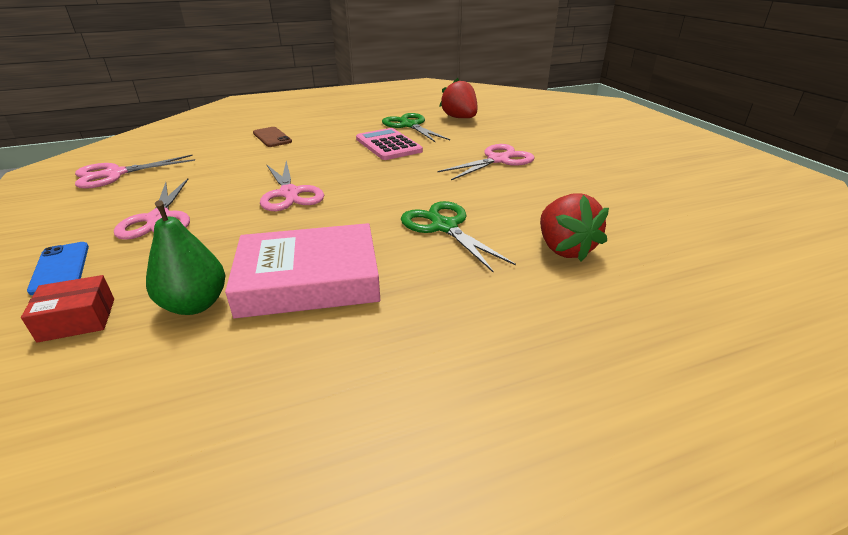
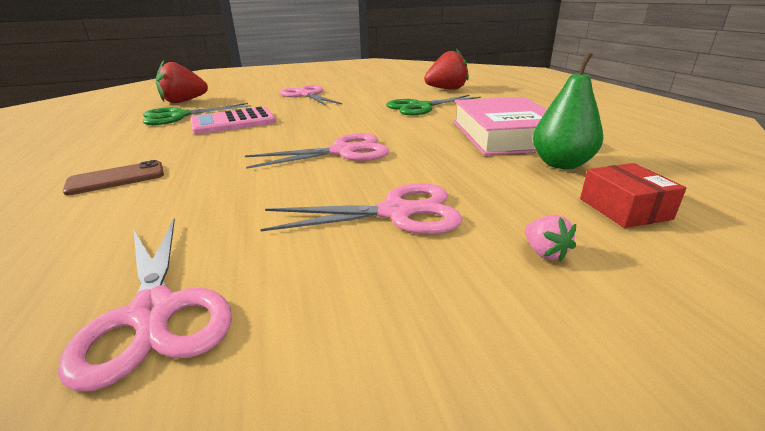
camera: 85 degrees left, 5 degrees down
(60, 268) = (544, 252): blue phone -> pink strawberry

